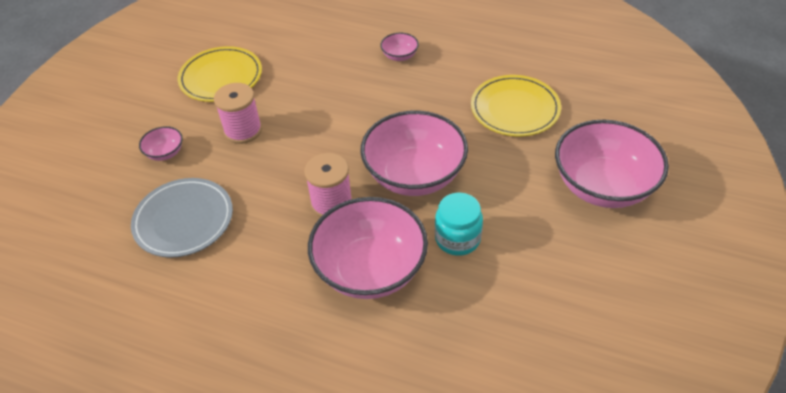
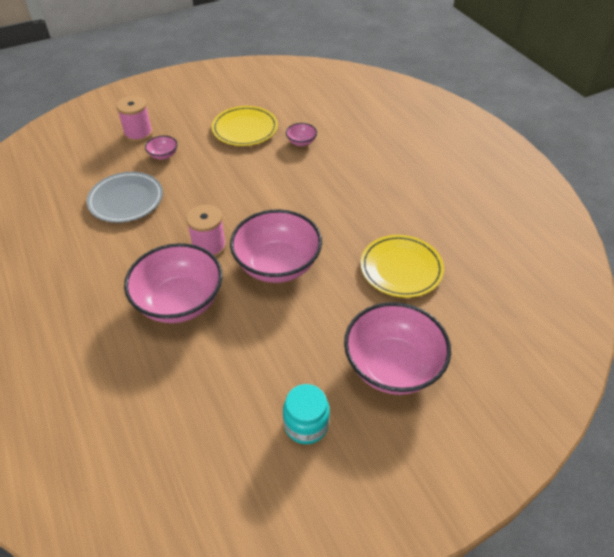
camera: 40 degrees right, 0 degrees up
(243, 130) = (217, 169): pink spool -> pink spool (138, 134)
(399, 56) = (368, 181): pink bowl -> pink bowl (301, 142)
(457, 239) = (251, 324): turquoise jar -> turquoise jar (306, 425)

